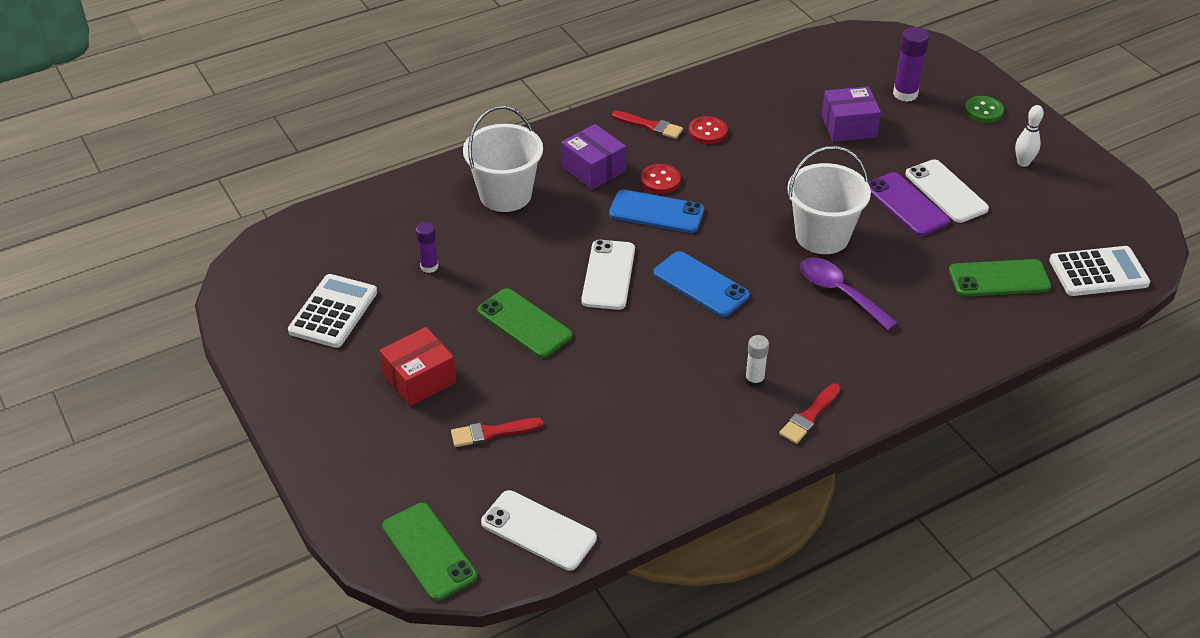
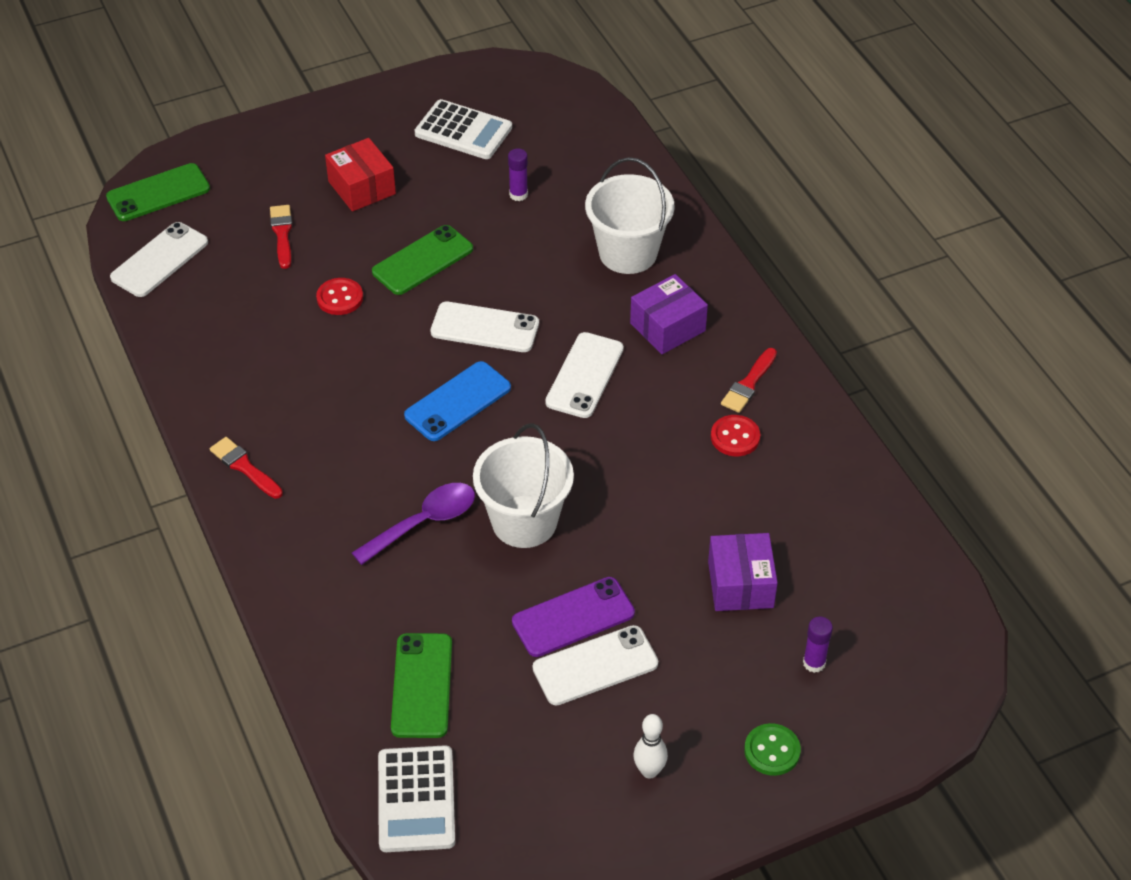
camera: 95 degrees right, 5 degrees up
(656, 212) = (584, 375): blue phone -> white phone
(660, 180) = (642, 384): red button -> red button (340, 298)
(754, 380) = (304, 429): white glue stick -> none
(905, 94) = (814, 663): purple glue stick -> purple glue stick, size x0.64

